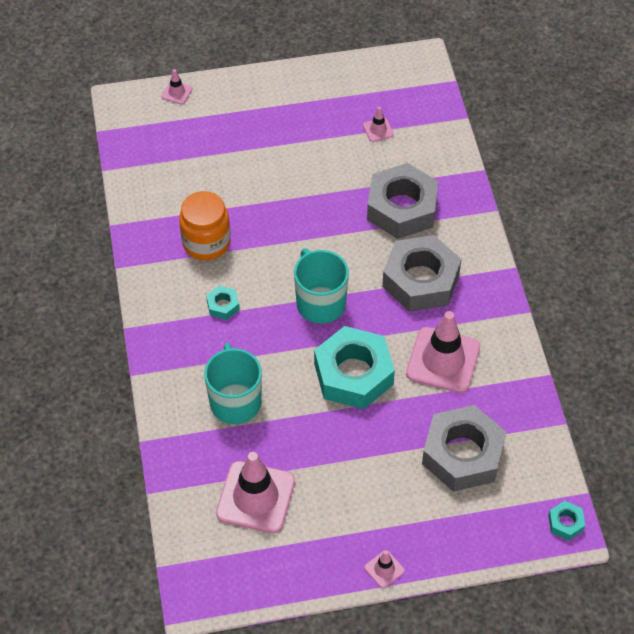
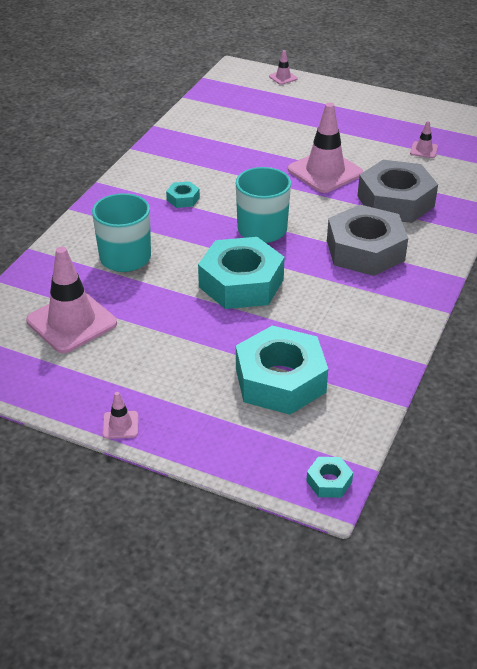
camera: 35 degrees right, 15 degrees down
(206, 242) = (212, 160): orange jar -> none
(443, 360) = (330, 309): pink traffic cone -> pink traffic cone (325, 172)
(462, 454) = (280, 380): grey nut -> turquoise nut

